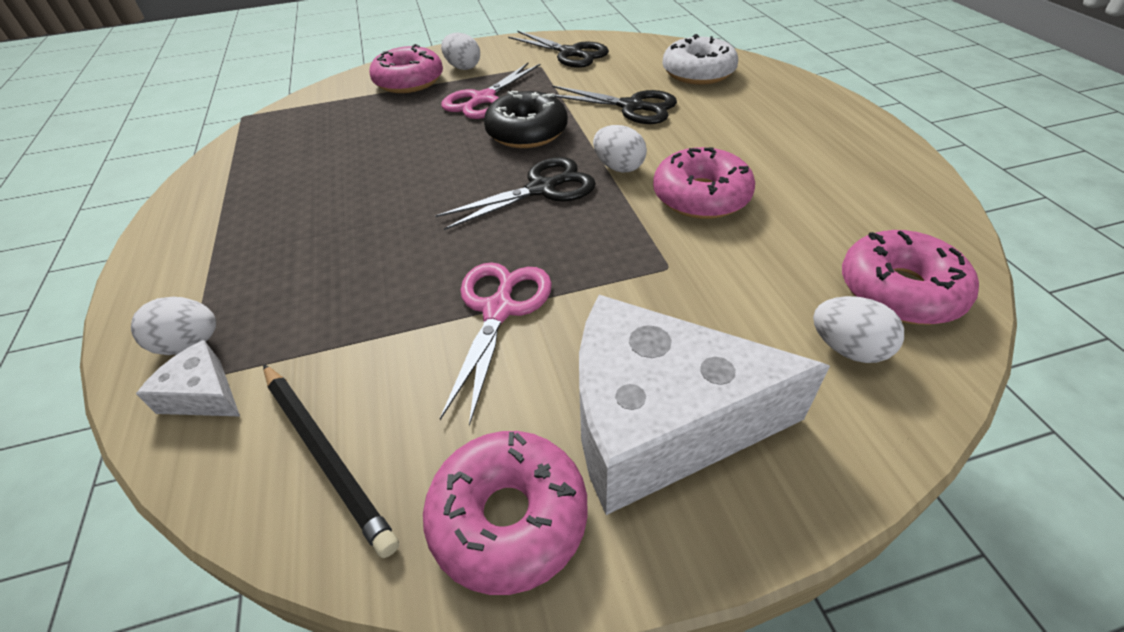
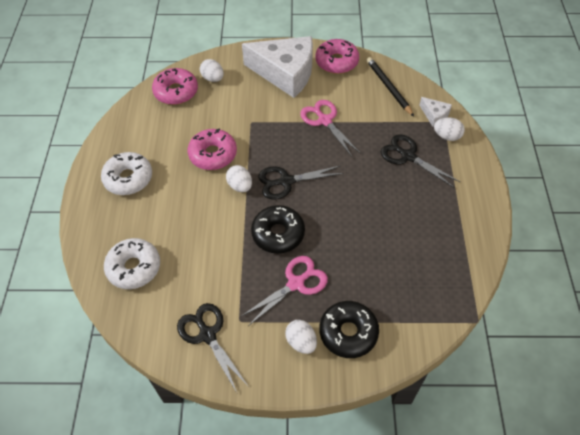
camera: 165 degrees left, 10 degrees up
(409, 81) = (348, 332): pink donut -> black donut
(499, 310) = (324, 121): pink scissors -> pink scissors turned 120 degrees clockwise
(631, 107) = (202, 240): black scissors -> black scissors (408, 156)
(809, 138) = (128, 178): none -> white donut

